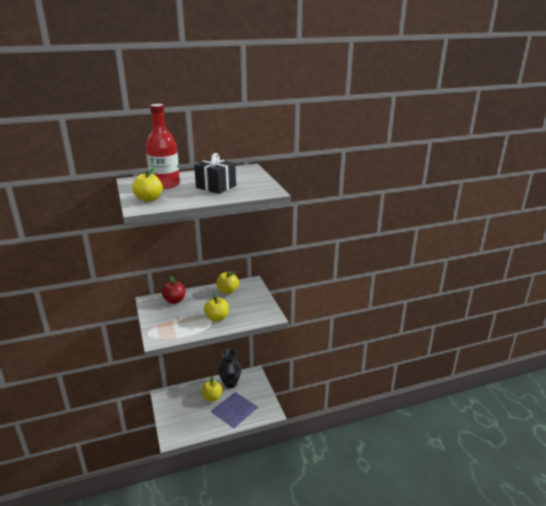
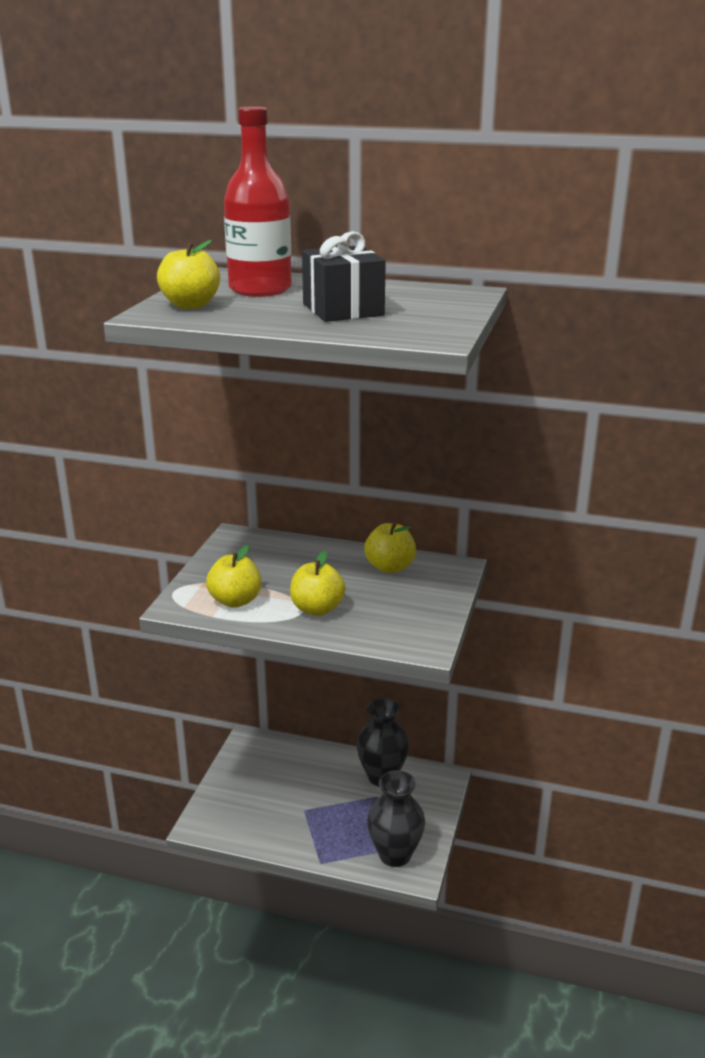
camera: 35 degrees right, 0 degrees up
(174, 300) = (277, 551): red apple -> none
(212, 397) = (328, 786): yellow apple -> yellow apple (235, 601)
(259, 410) = (395, 855): none -> black vase

